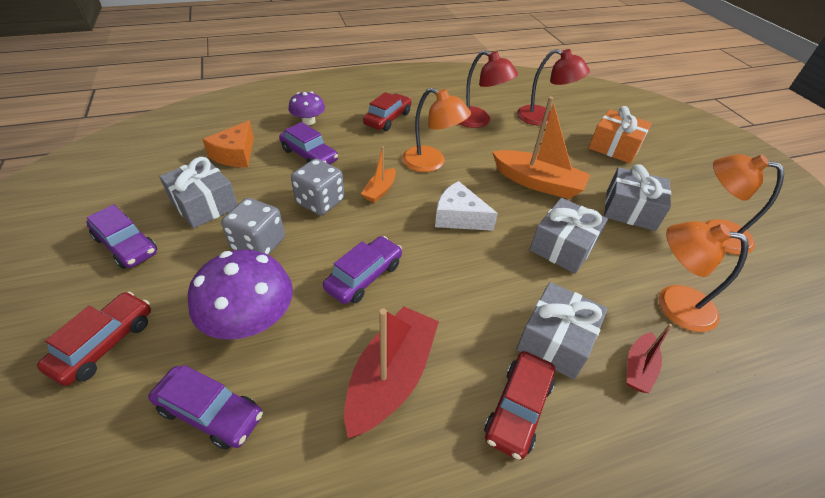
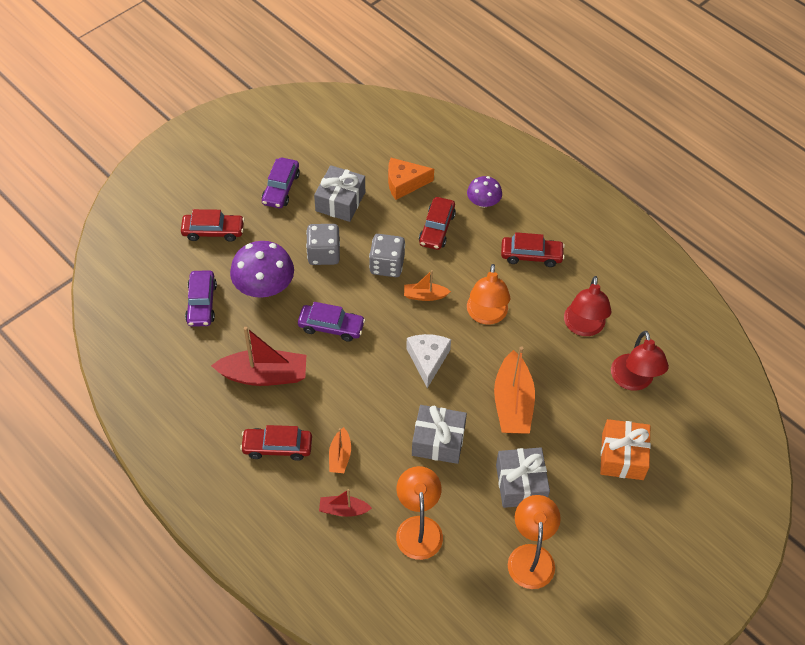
camera: 65 degrees right, 10 degrees up
(309, 155) = (437, 228): purple car -> red car
(555, 340) = (340, 456): grey gift -> orange boat

